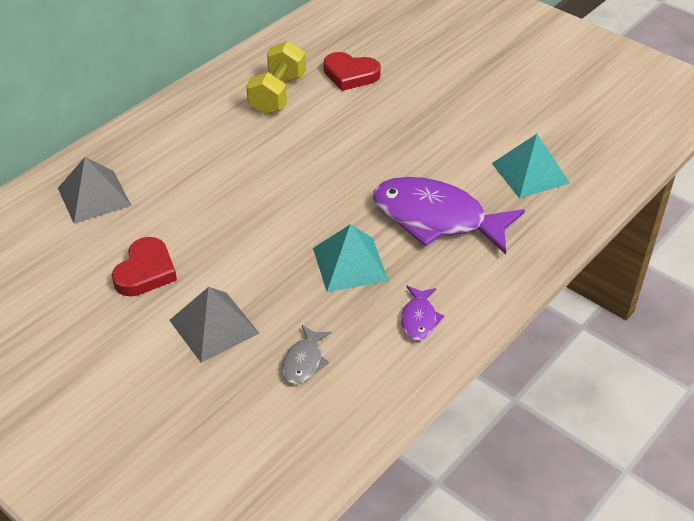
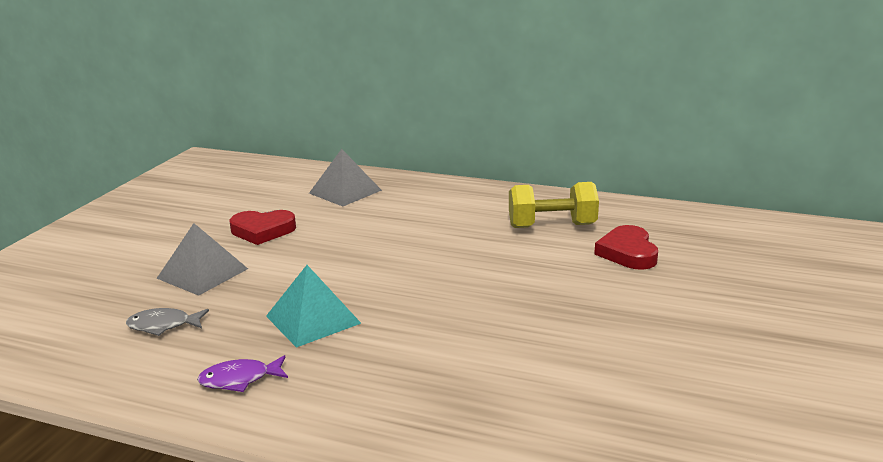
camera: 70 degrees right, 20 degrees down
(436, 218) = (417, 356): purple fish -> none
(530, 173) = (559, 411): turquoise pyramid -> none

